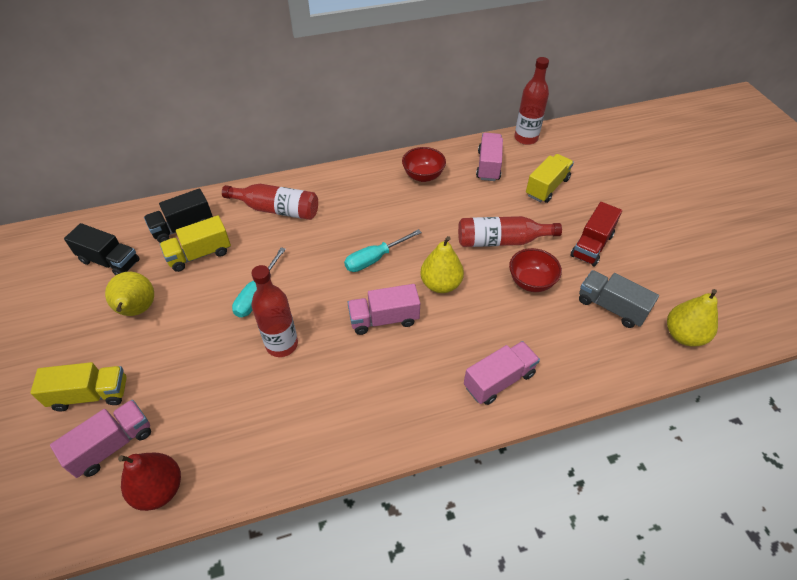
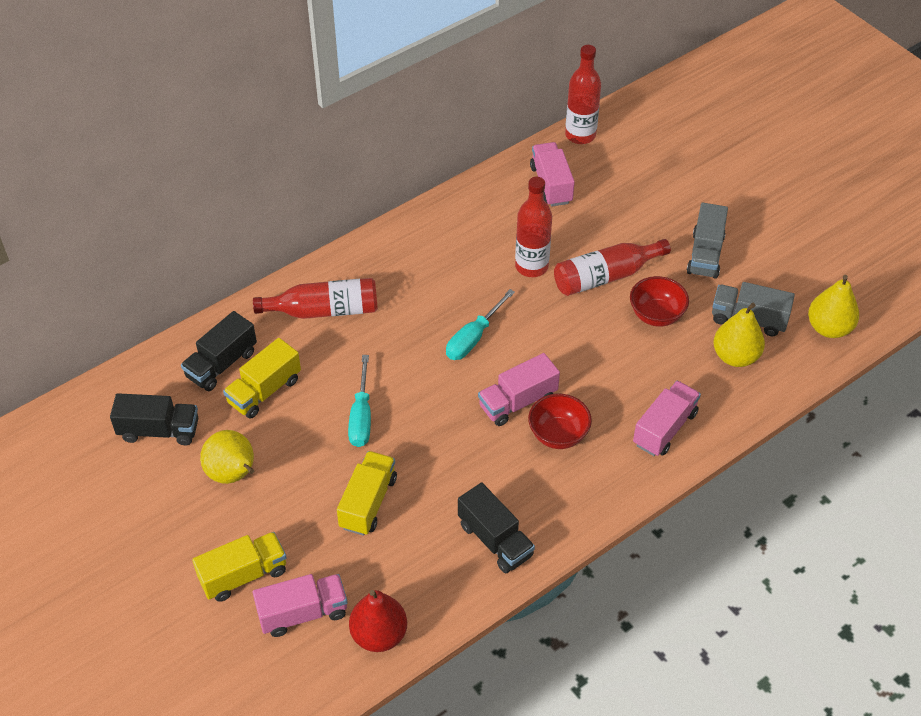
camera: 20 degrees left, 0 degrees up
(112, 445) = (303, 613): pink truck -> pink truck turned 45 degrees clockwise
(282, 344) = (421, 461): red bottle -> red bottle (531, 266)
(304, 434) = (495, 540): none -> black truck
(423, 176) = (479, 219): red bowl -> red bowl (558, 435)
(440, 284) = (561, 346): yellow pear -> yellow pear (735, 356)
(547, 187) = (630, 195): yellow truck -> yellow truck (368, 502)
(591, 245) = (705, 254): red truck -> grey truck

